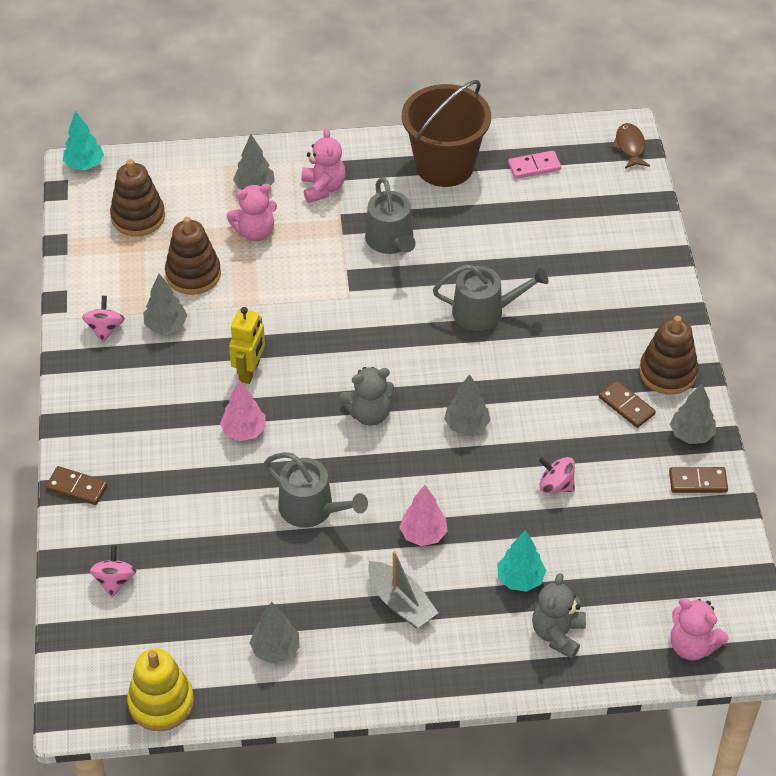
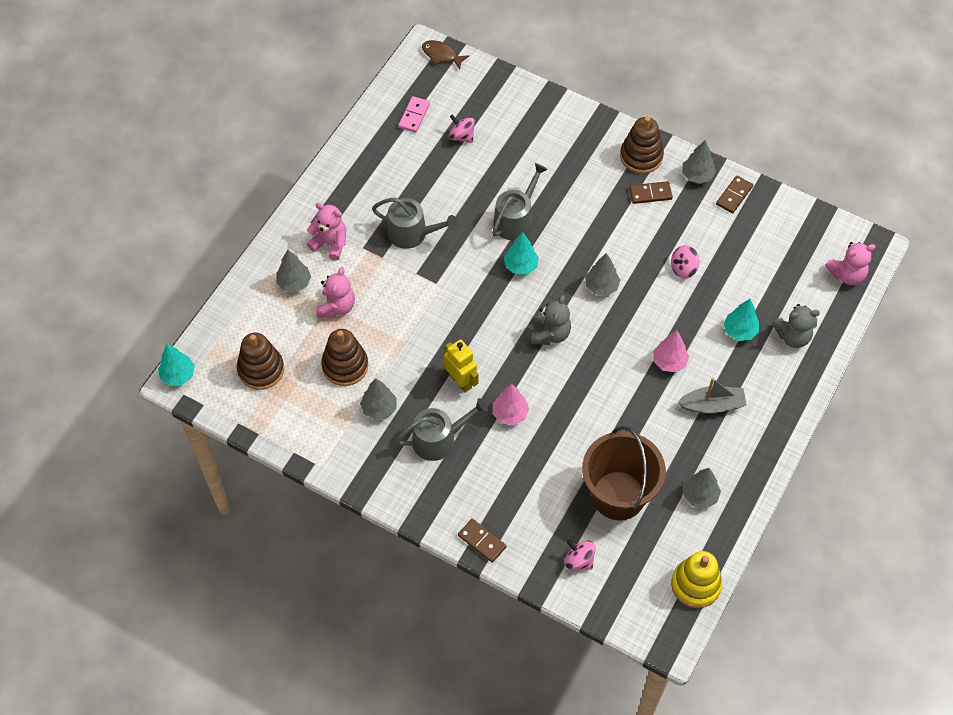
camera: 55 degrees left, 10 degrees up
(77, 487) = (482, 541): brown domino -> brown domino turned 75 degrees clockwise
(105, 329) = (352, 448): pink spinning top -> pink spinning top (461, 136)
(312, 509) = (604, 411): grey watering can -> grey watering can (439, 439)
(431, 345) = (521, 266): none -> turquoise tree
(444, 166) = (370, 163): brown bucket -> brown bucket (618, 495)
(557, 634) = (793, 336): grey teddy bear -> grey teddy bear turned 60 degrees counterclockwise

